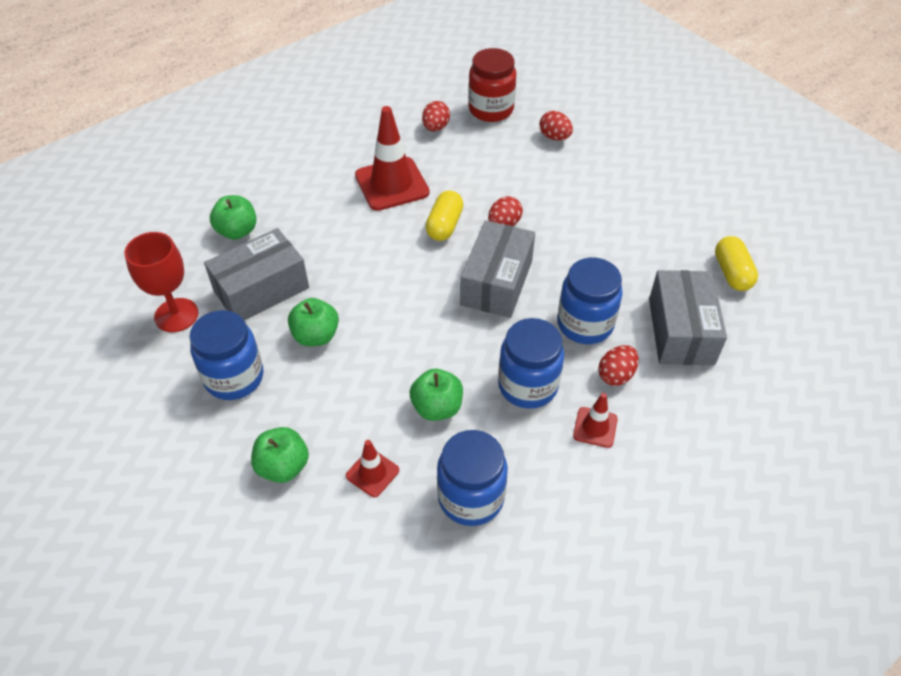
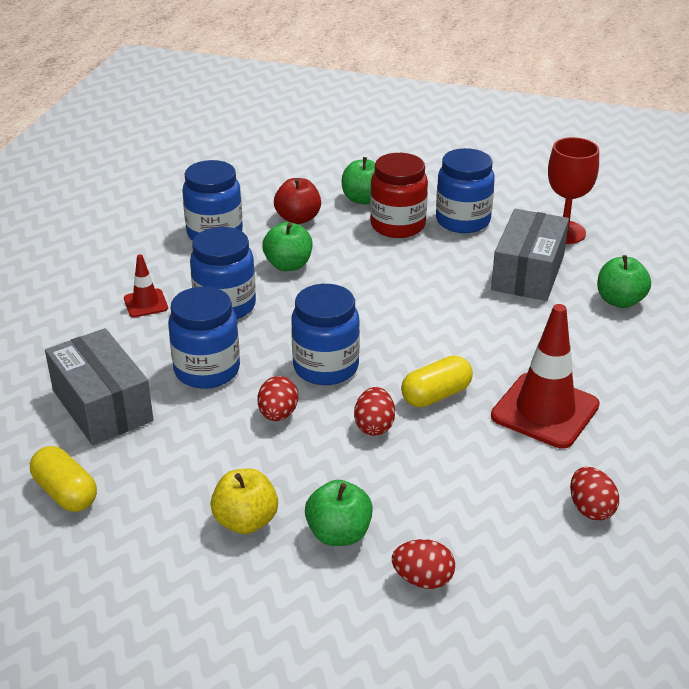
camera: 145 degrees right, 15 degrees down
(316, 336) = (438, 265): green apple -> green apple (339, 534)
(372, 473) = (298, 218): red traffic cone -> red apple
(444, 225) = (436, 395): yellow capsule -> yellow capsule turned 75 degrees clockwise
(491, 109) = (556, 580): red jar -> red jar (397, 225)
(496, 283) = (325, 367): grey box -> blue jar
(616, 375) = (149, 344): red egg -> red egg (278, 414)
(627, 205) = (246, 521): none -> yellow apple

